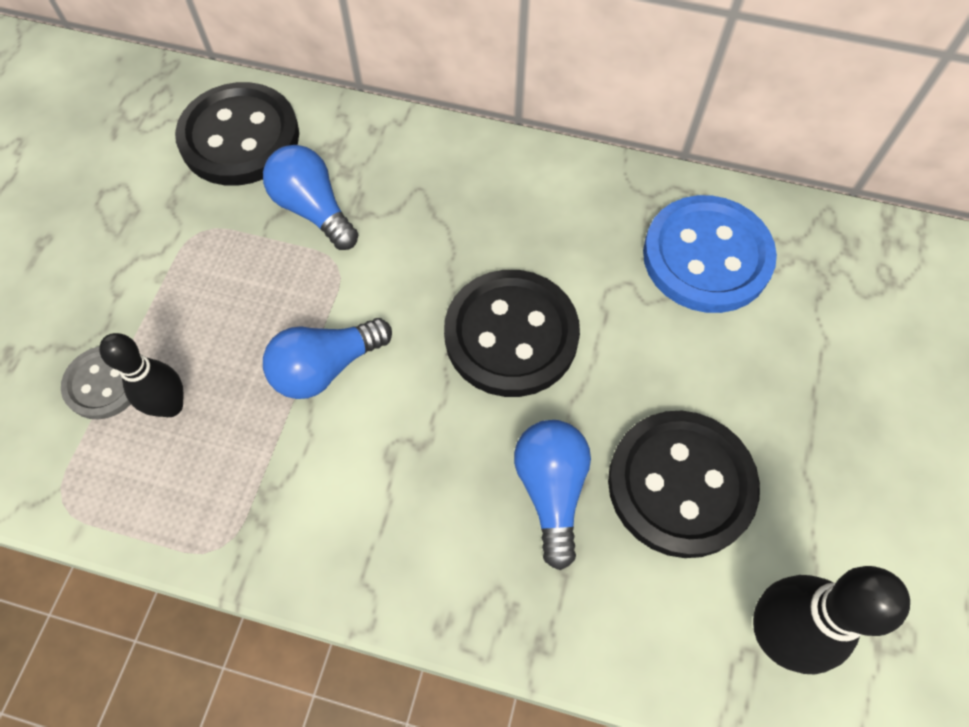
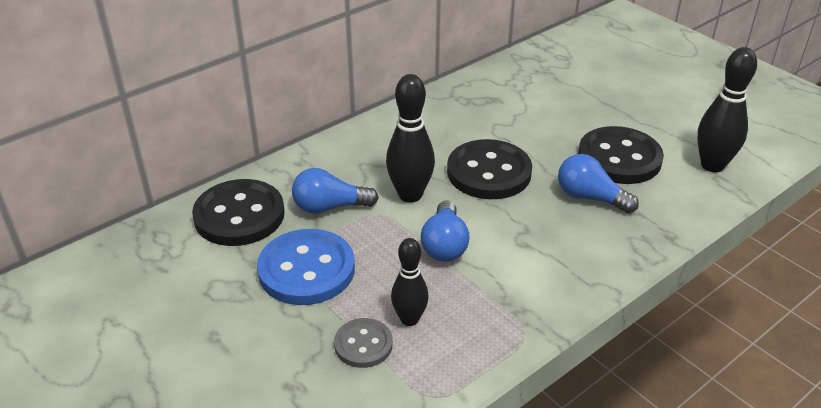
camera: 55 degrees left, 25 degrees down
(396, 275) = (410, 195): none -> black bowling pin
(706, 257) = (504, 96): blue button -> blue button (306, 269)

